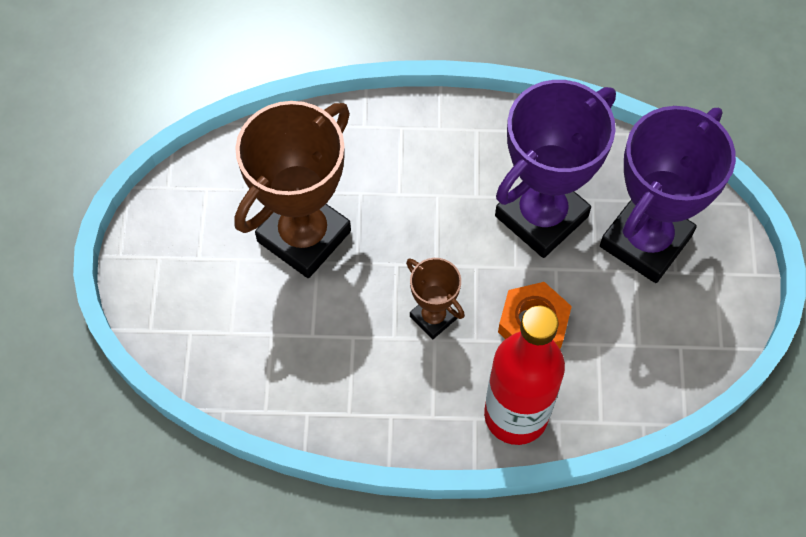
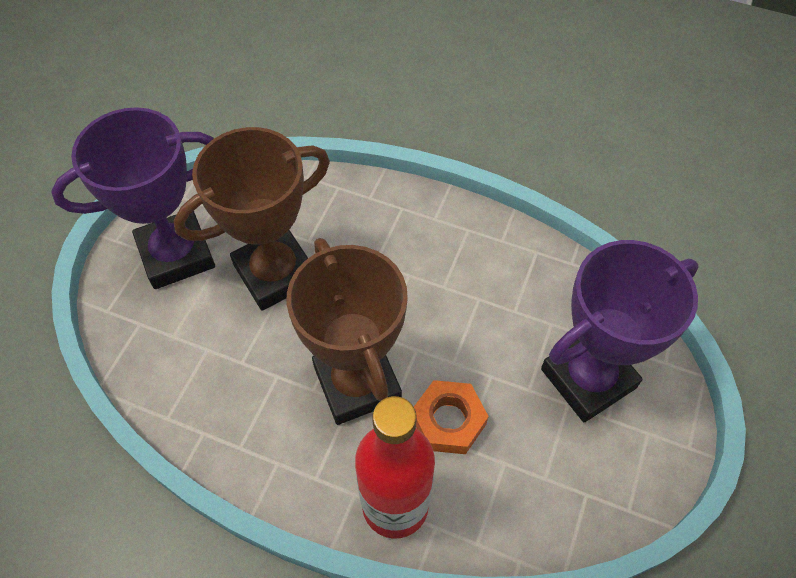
camera: 20 degrees right, 5 degrees down
(433, 317) = (357, 383): brown trophy -> brown trophy, size x2.03
(541, 216) = (496, 323): purple trophy -> purple trophy (176, 254)

